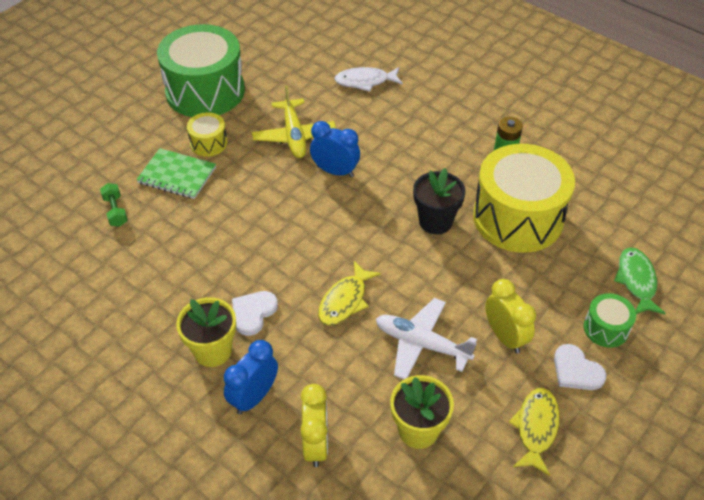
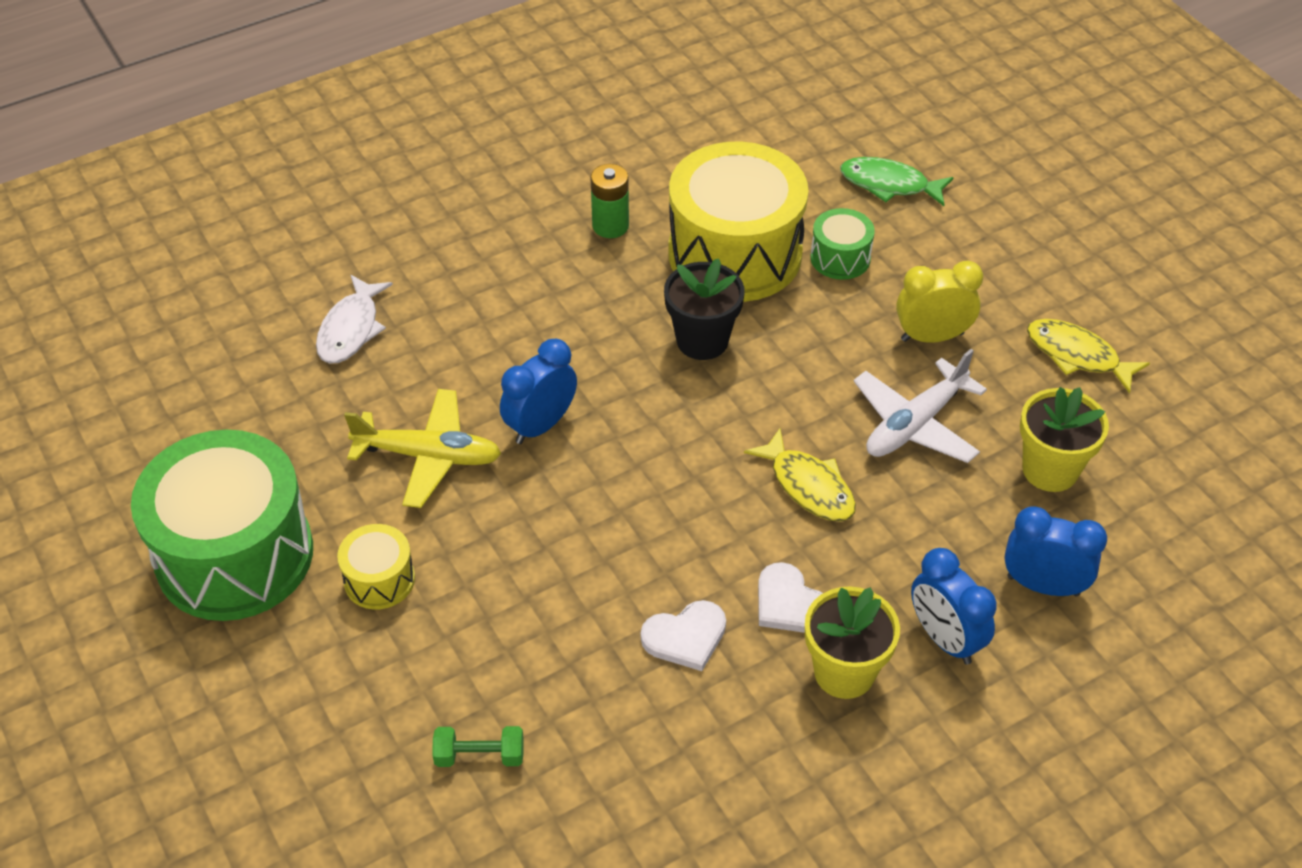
camera: 70 degrees left, 0 degrees up
(177, 175) = (436, 643): green notebook -> none
(316, 444) = (1043, 585): yellow clock -> blue clock
(576, 370) = (1005, 289): white heart -> white heart (685, 637)
(606, 328) = (952, 239): green drum -> green drum (840, 258)

